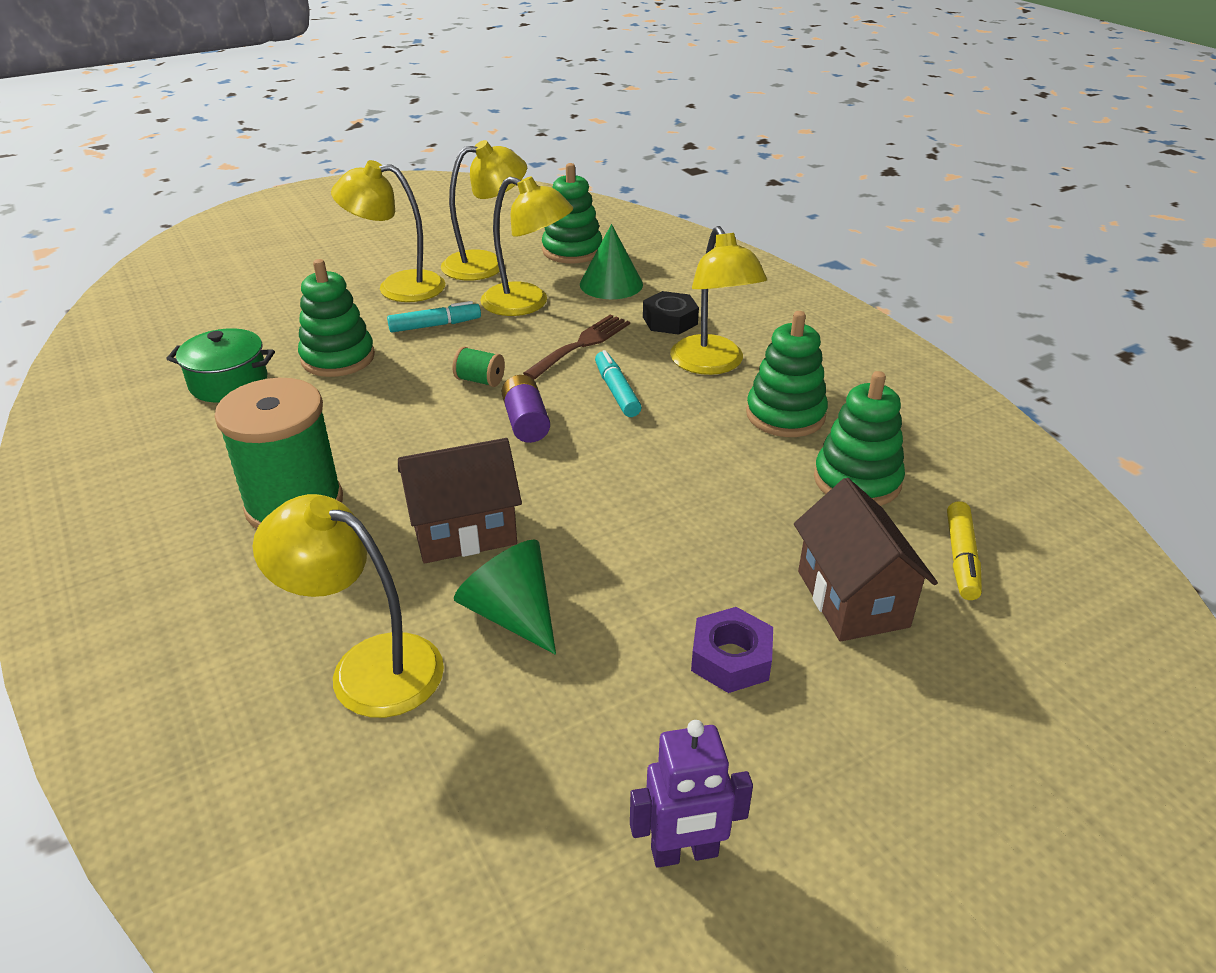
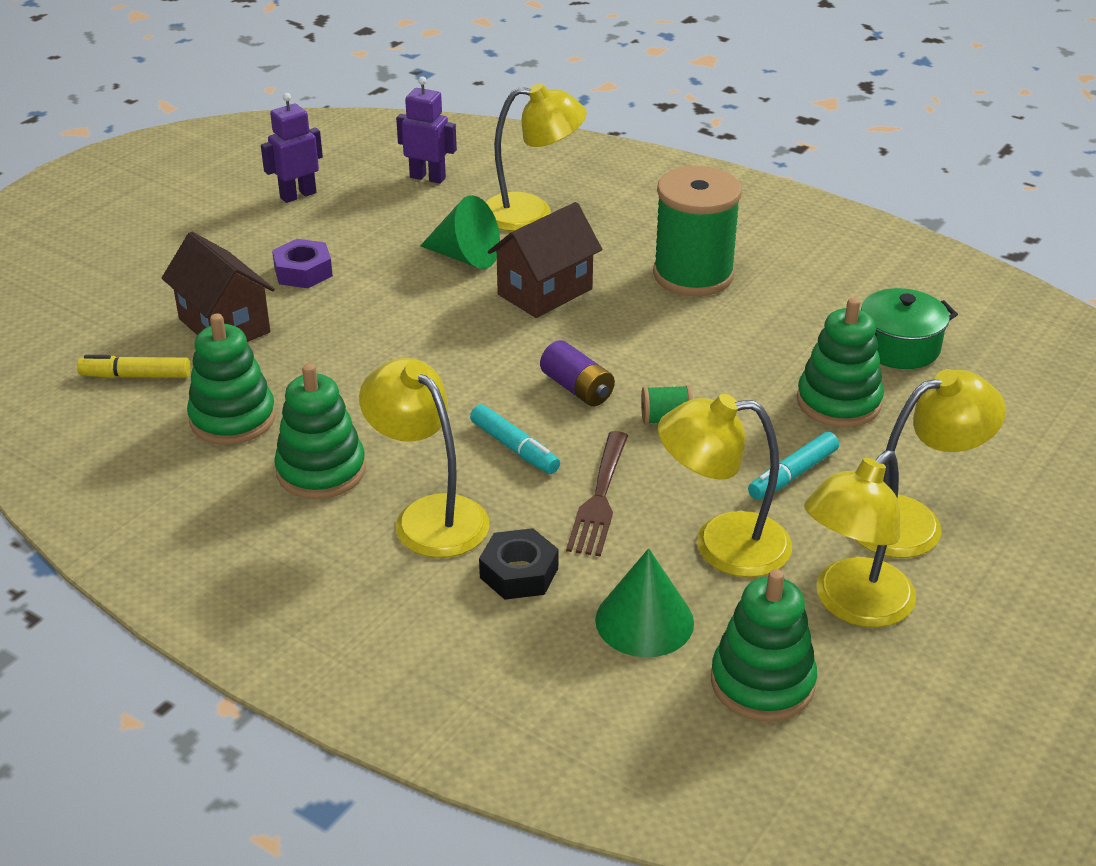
camera: 155 degrees right, 0 degrees up
(448, 817) = (428, 177): none -> purple robot
(961, 558) = (136, 376): yellow marker -> yellow marker turned 75 degrees counterclockwise

